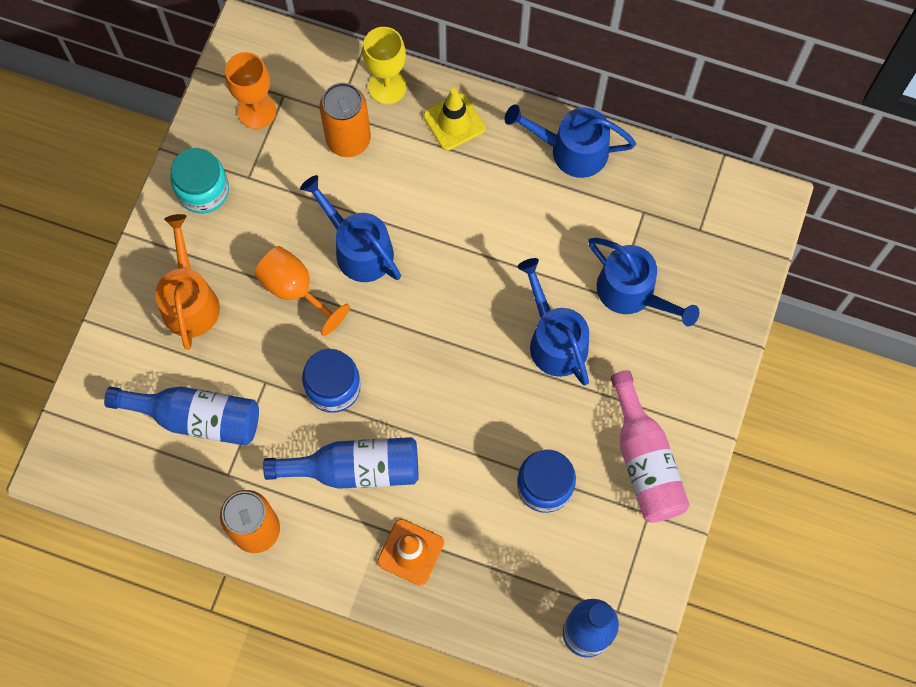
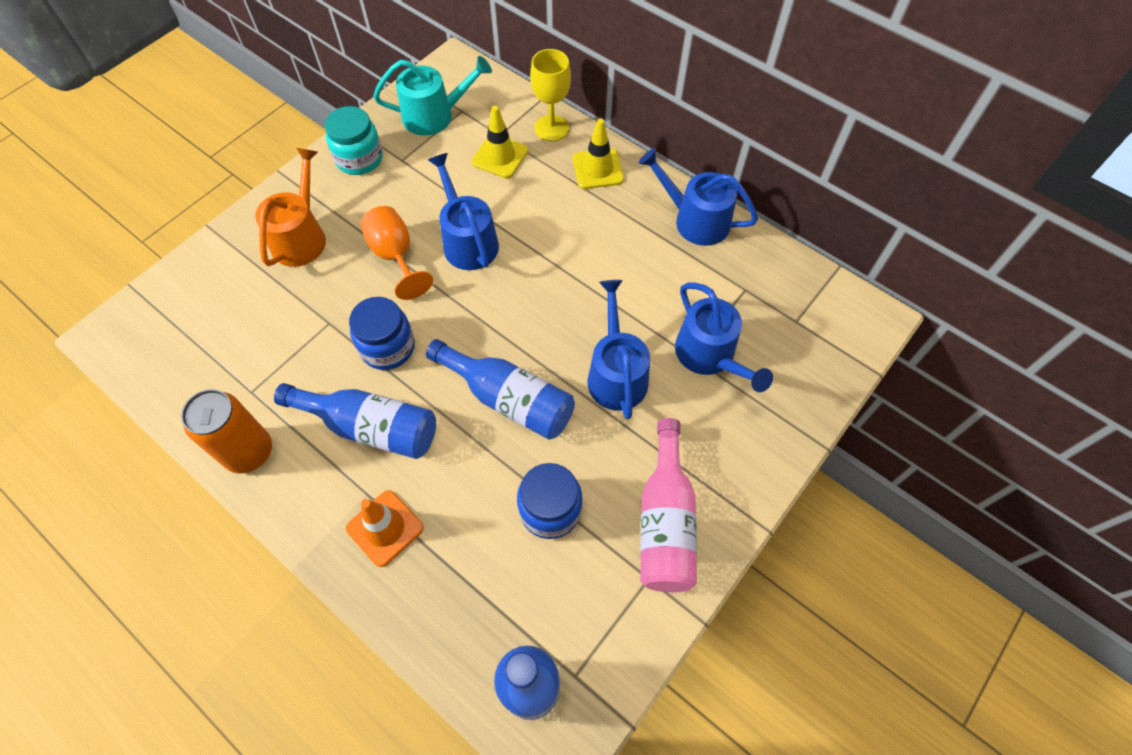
camera: 20 degrees right, 10 degrees down
(196, 417) = (251, 332): blue bottle -> blue bottle (508, 399)
(257, 111) = (434, 116): orange goblet -> turquoise watering can
(348, 139) = (500, 156): orange can -> yellow traffic cone

